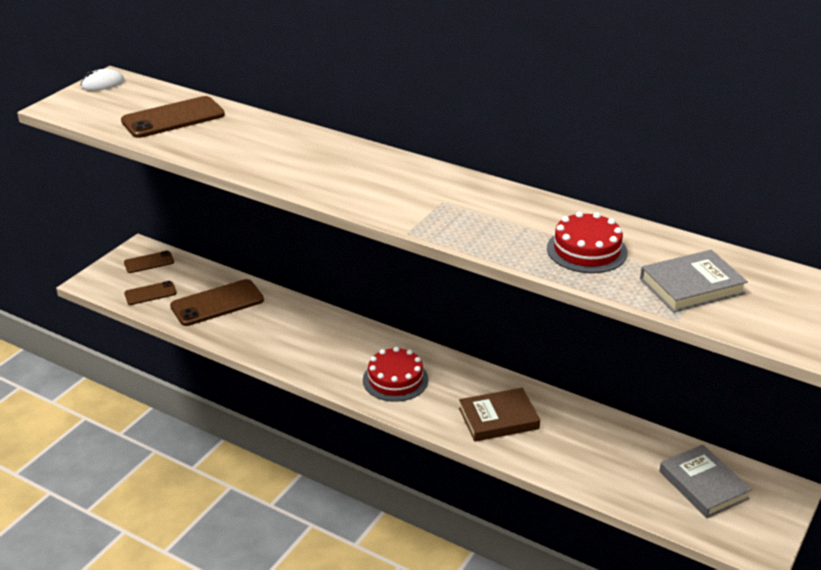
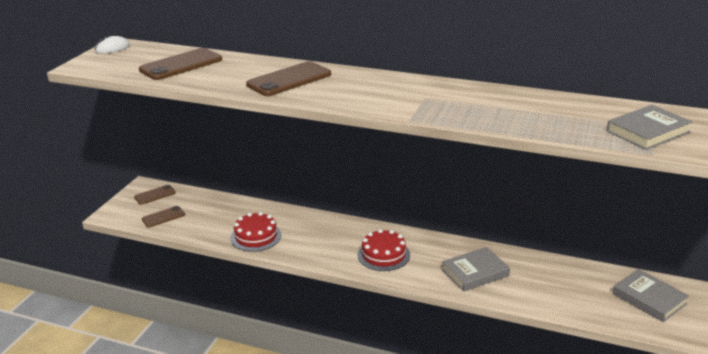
camera: 10 degrees left, 5 degrees down
(217, 303) = (220, 217): brown phone -> brown phone (289, 80)
(498, 418) = (475, 272): brown book -> grey book
(586, 250) = (554, 117): red cake -> red cake (256, 236)

